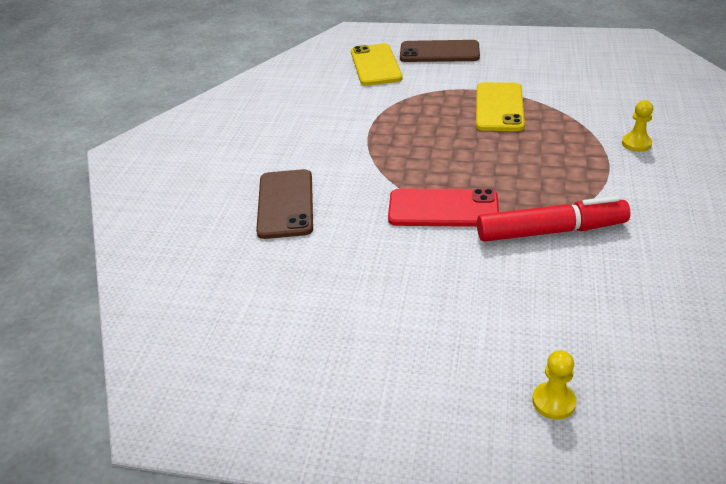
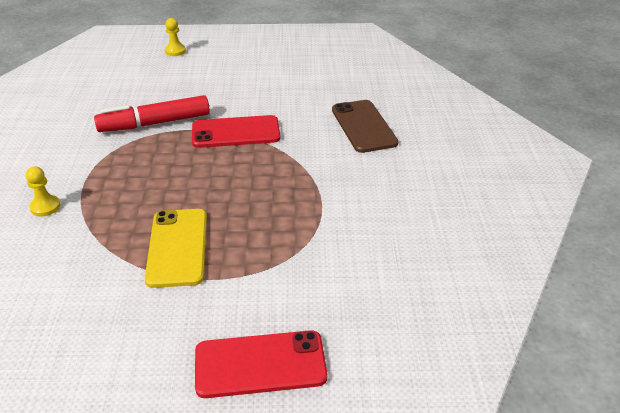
camera: 165 degrees right, 0 degrees up
(376, 65) = (352, 321): yellow phone -> none
(439, 52) = (260, 364): brown phone -> red phone

